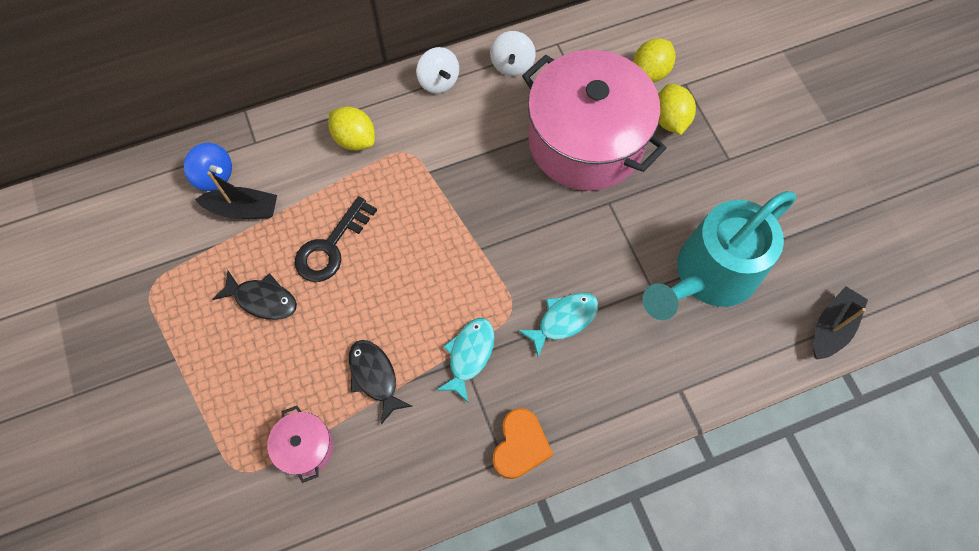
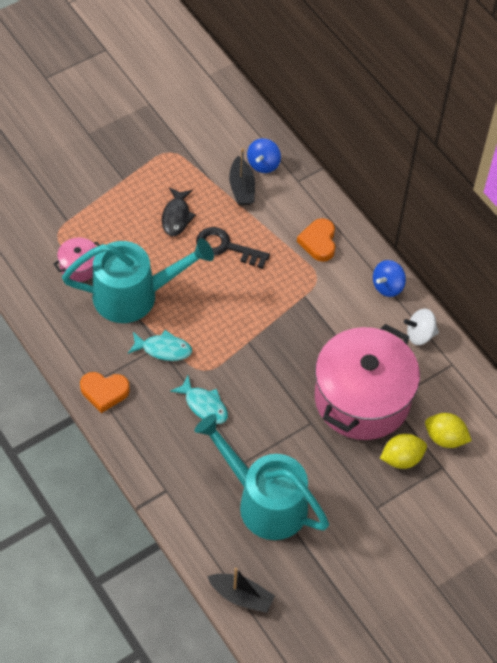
camera: 75 degrees right, 10 degrees down
(354, 139) = (318, 242): yellow lemon -> orange heart
(375, 377) = (135, 295): black fish -> turquoise watering can
(438, 81) = (387, 286): white spinning top -> blue spinning top

